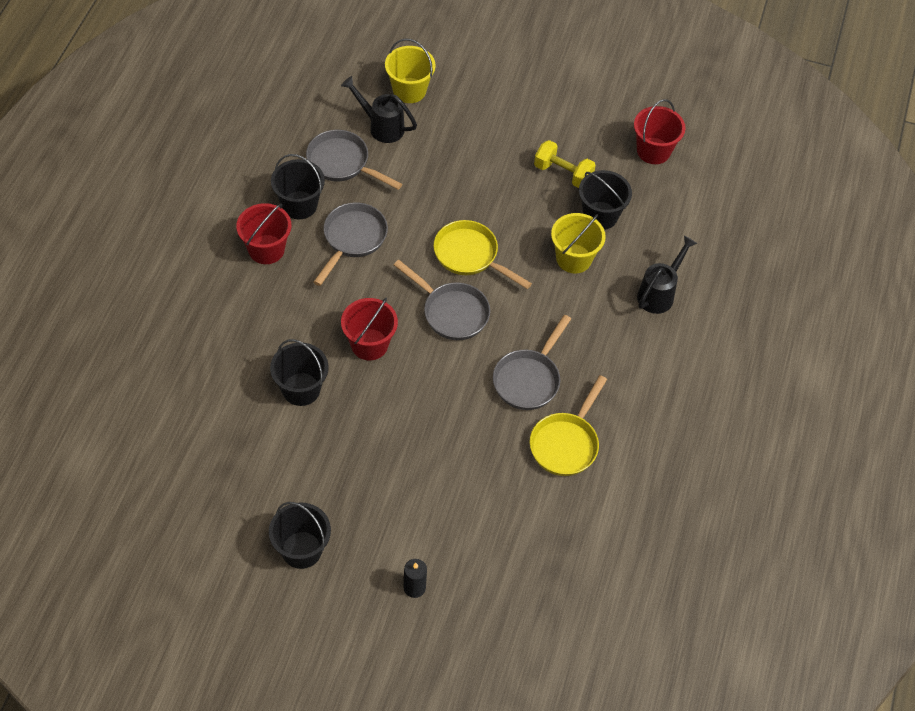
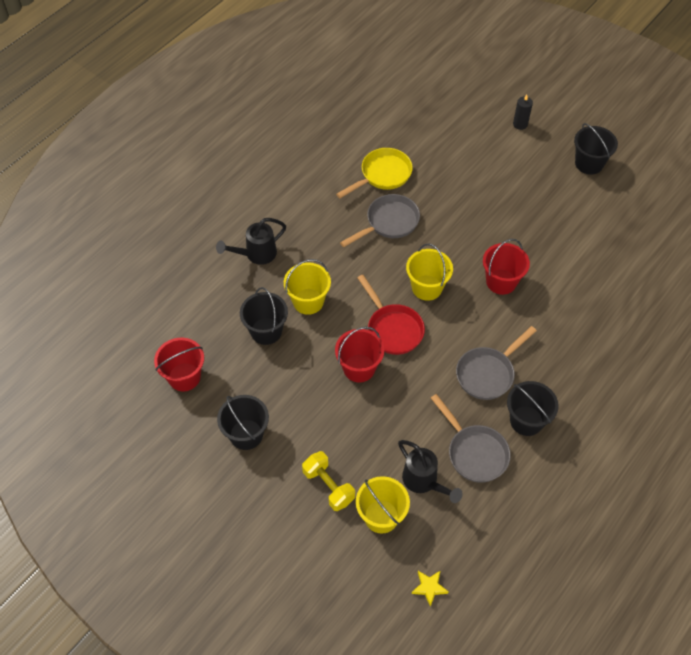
camera: 155 degrees left, 0 degrees up
(266, 249) = (566, 386): red bucket -> red bucket (359, 368)
(301, 389) = (564, 264): black bucket -> black bucket (246, 434)
(347, 52) = (429, 587): none -> yellow star
(451, 312) = (427, 287): grey pan -> yellow bucket
(470, 256) = (392, 329): yellow pan -> red pan
(563, 173) = (277, 379): yellow dumbbell -> yellow dumbbell (328, 486)

